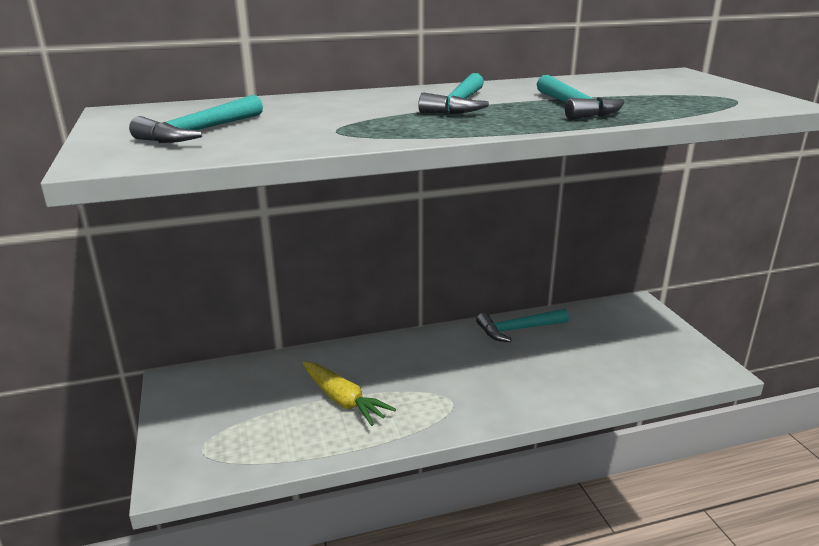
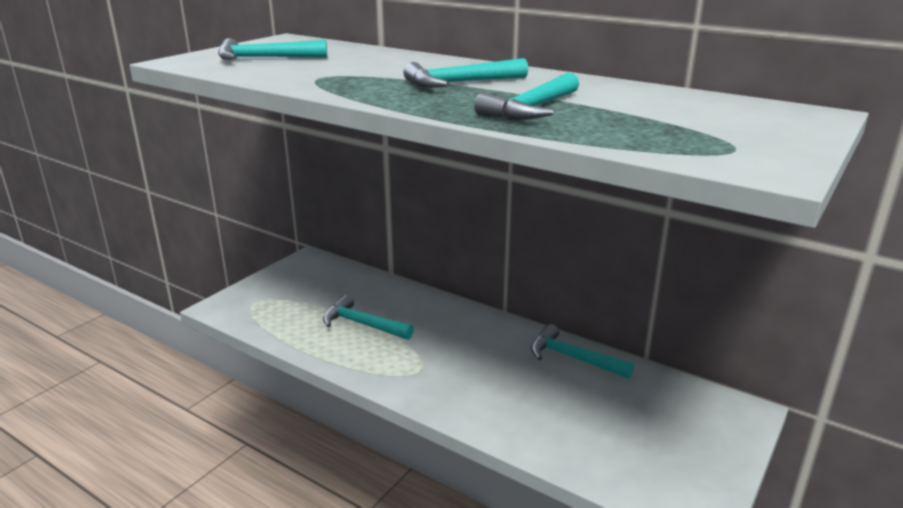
camera: 50 degrees right, 0 degrees up
(343, 400) = (362, 324): yellow carrot -> turquoise hammer

